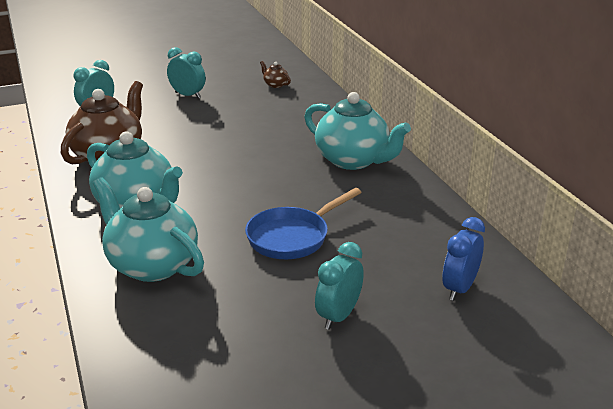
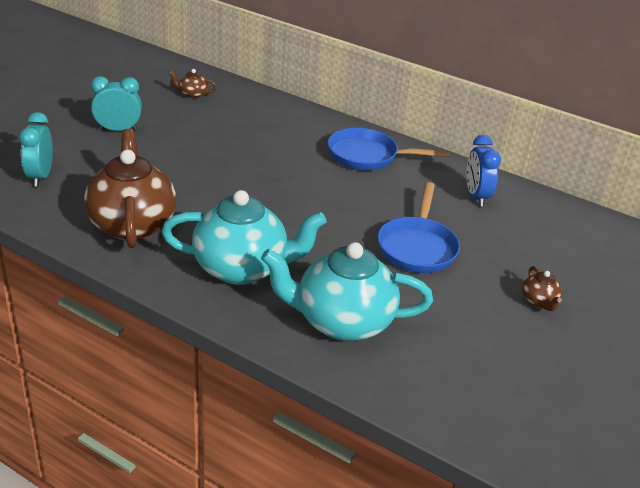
camera: 40 degrees left, 5 degrees up
(338, 316) = (539, 302): turquoise clock -> brown teapot
(353, 160) = (368, 156): turquoise teapot -> blue pan
(459, 288) = (582, 243): blue clock -> blue clock (476, 196)

